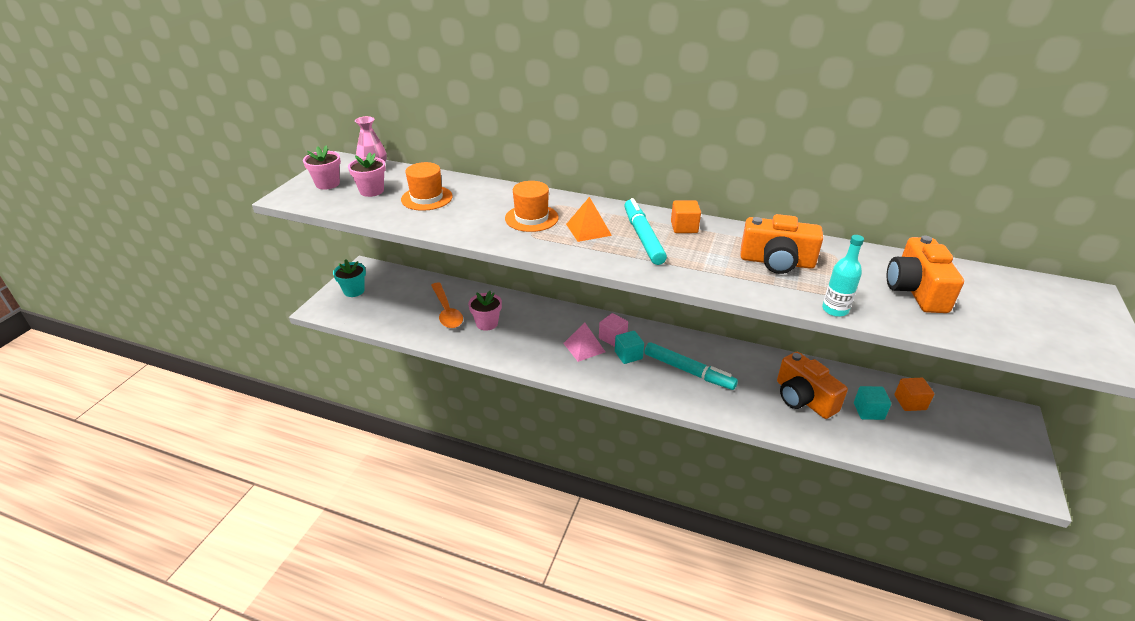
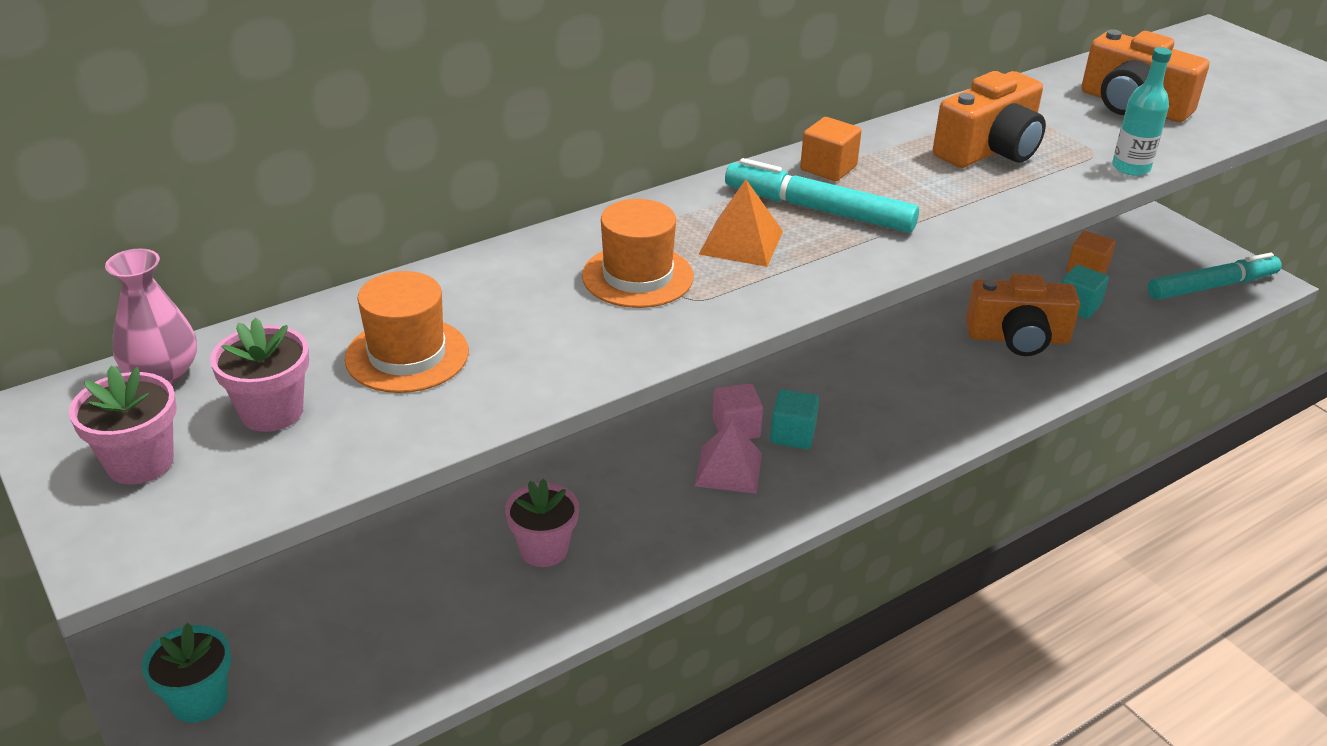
camera: 55 degrees left, 0 degrees up
(447, 311) = (447, 586): orange spoon -> none
(688, 371) = (881, 399): turquoise marker -> turquoise marker (1212, 286)

